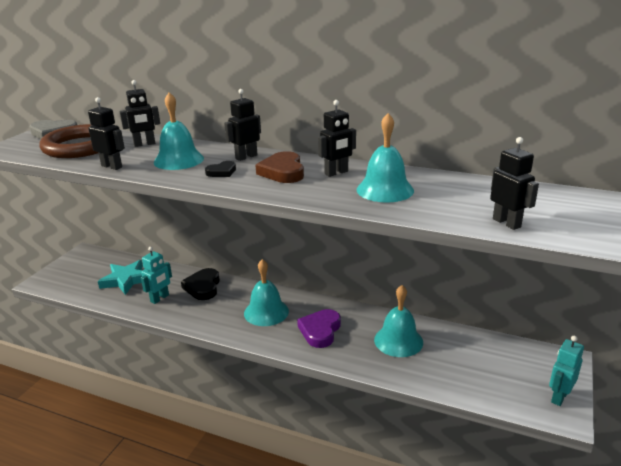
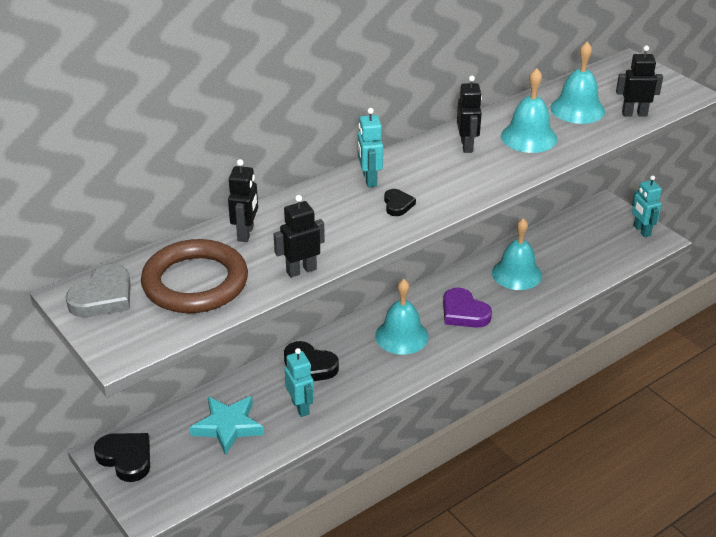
camera: 60 degrees left, 10 degrees up
(82, 259) = (126, 458): none -> black heart
(178, 160) = (331, 222): turquoise bell -> turquoise bell (577, 109)
(246, 157) = (369, 180): black robot -> turquoise robot
(283, 172) = (434, 171): brown heart -> none

